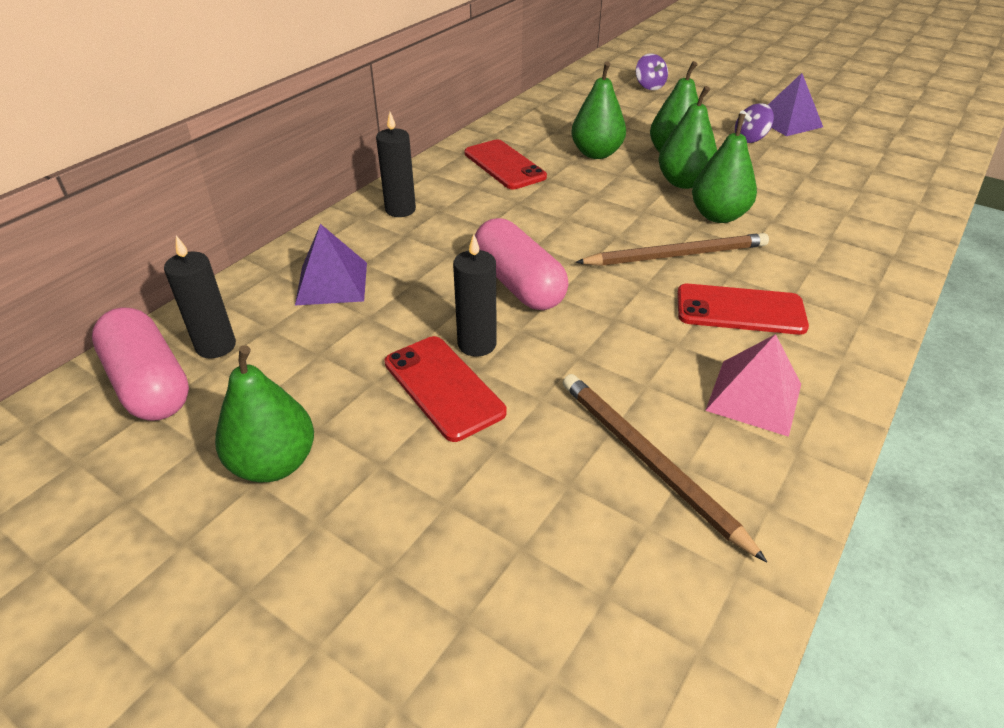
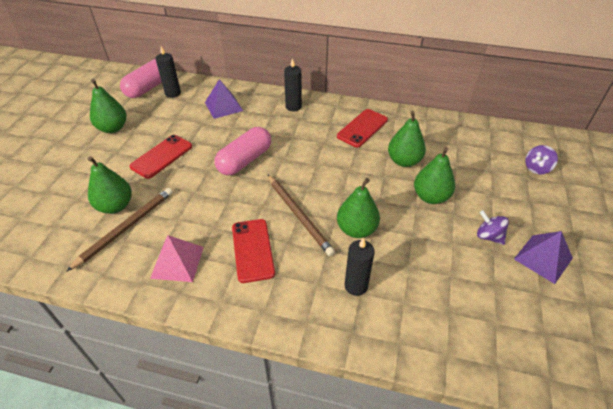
camera: 70 degrees right, 5 degrees up
(477, 344) = (193, 158): black candle -> black candle (356, 286)
(683, 182) = (392, 207): green pear -> green pear (115, 206)

